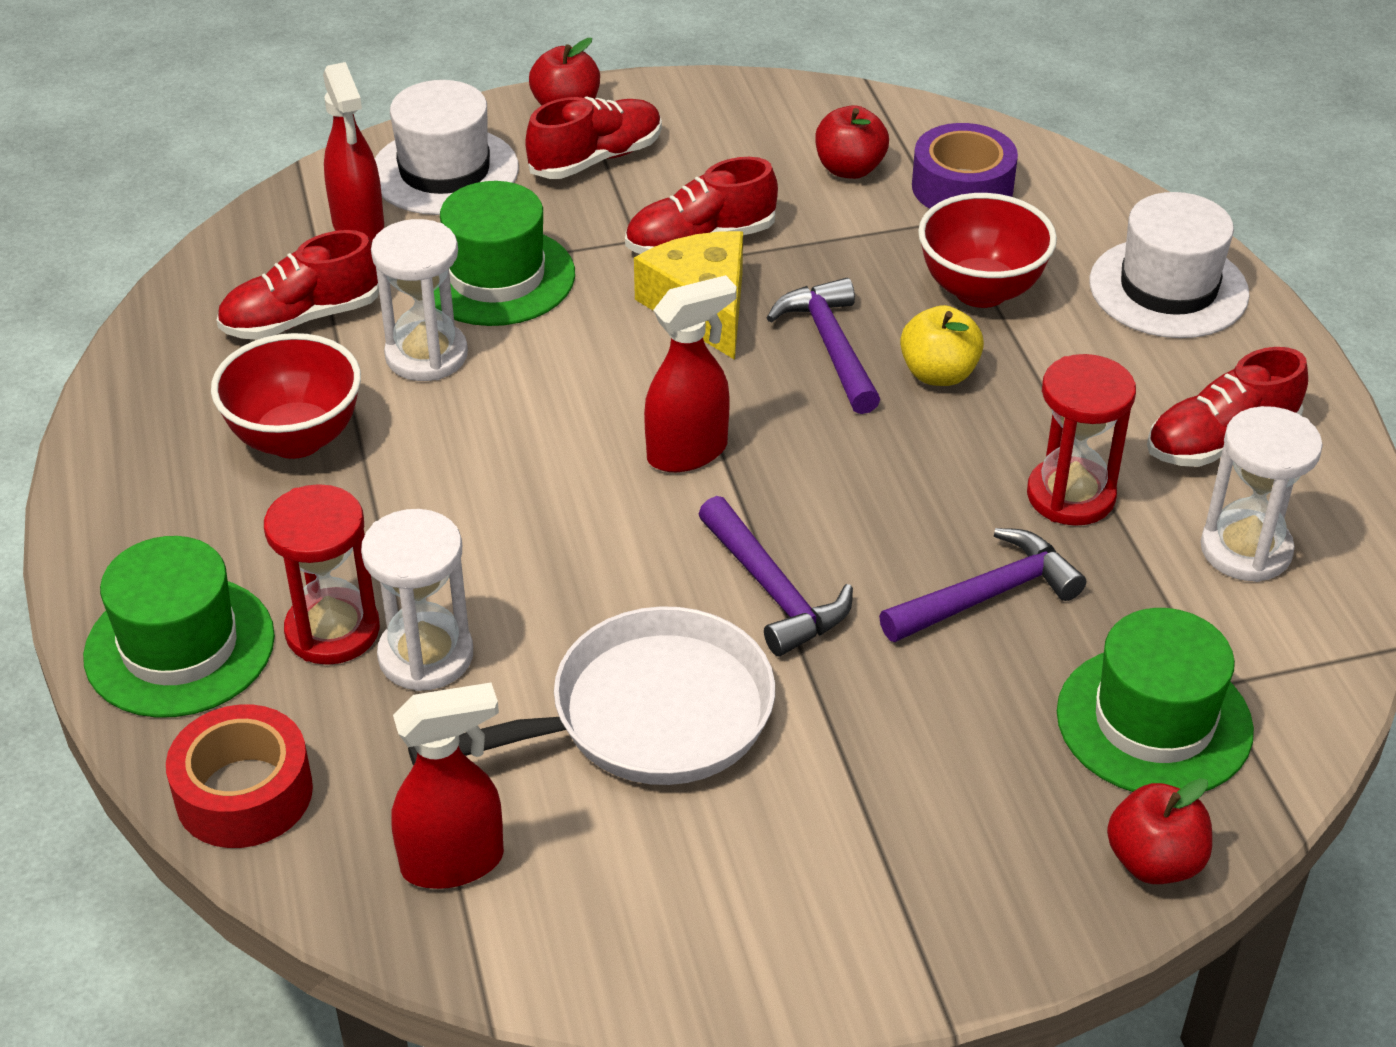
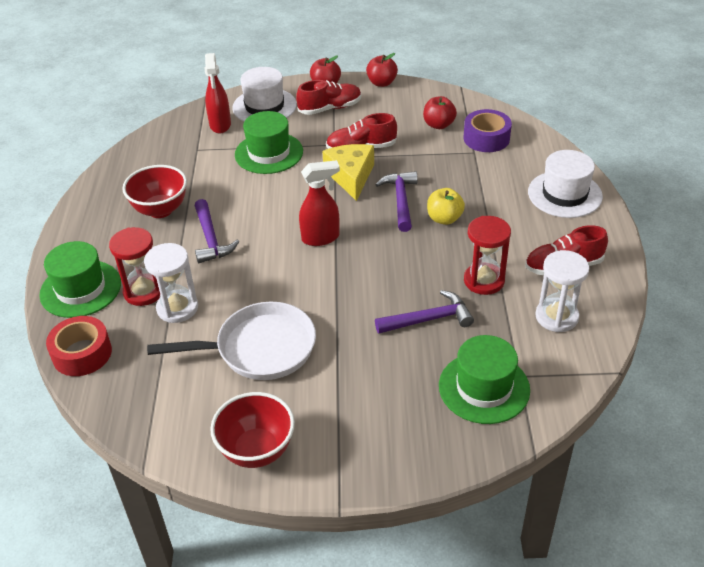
camera: 15 degrees right, 0 degrees up
(302, 319) = (182, 160): red shoe -> none
(426, 355) = (227, 182): white hourglass -> none
(454, 862) = (155, 397): red spray bottle -> none
(773, 591) = (334, 303): purple hammer -> purple hammer (211, 239)
(980, 291) = (477, 184): red bowl -> red bowl (257, 450)
(1154, 861) = (460, 451): red apple -> red apple (382, 83)

